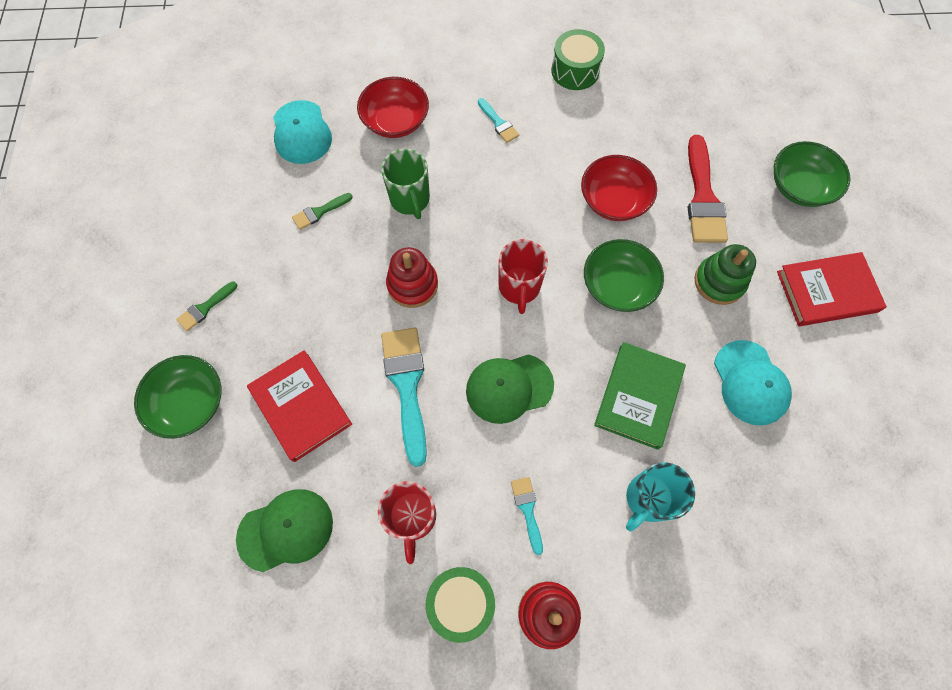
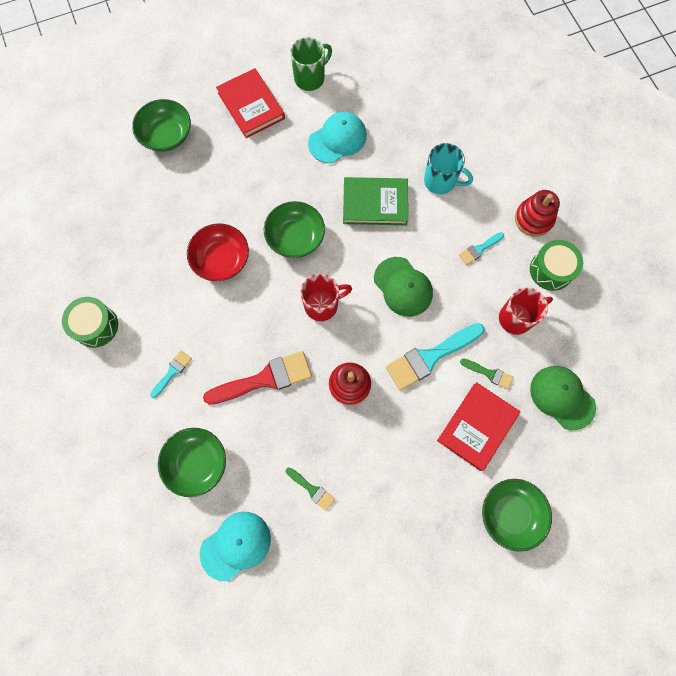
camera: 110 degrees left, 5 degrees up
(205, 308) = (433, 544): green brush -> green brush (489, 373)
(395, 121) = (197, 463): red bowl -> green bowl
(410, 200) = (274, 417): green mug -> green mug (310, 78)
(703, 198) = (198, 197): red brush -> red brush (265, 379)
(719, 282) = (267, 172): green stacking toy -> none

